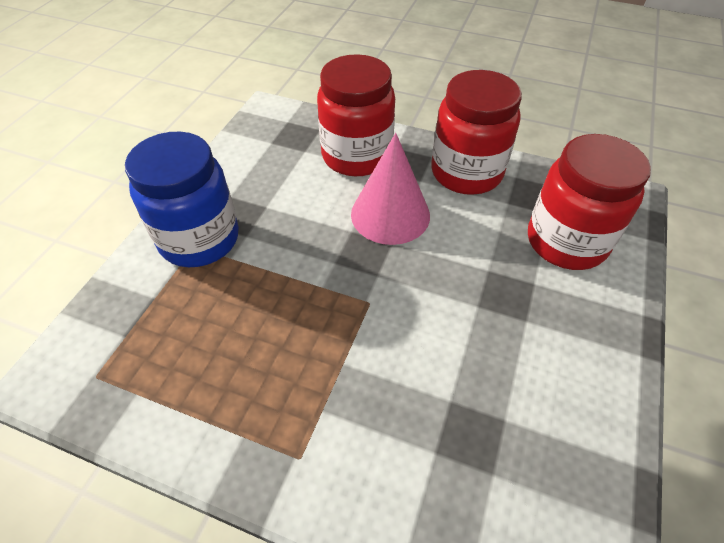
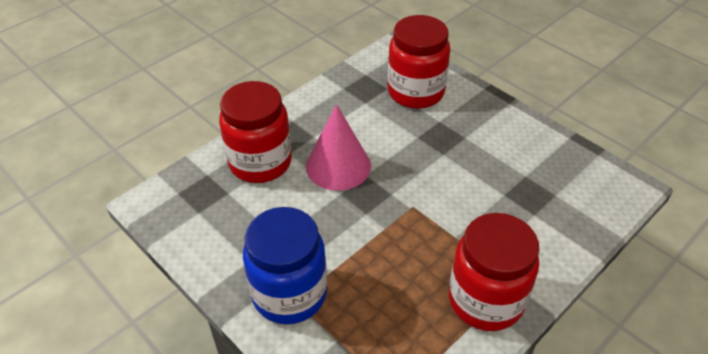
camera: 65 degrees left, 5 degrees down
(466, 173) = (323, 110): red jar -> red jar (485, 300)

